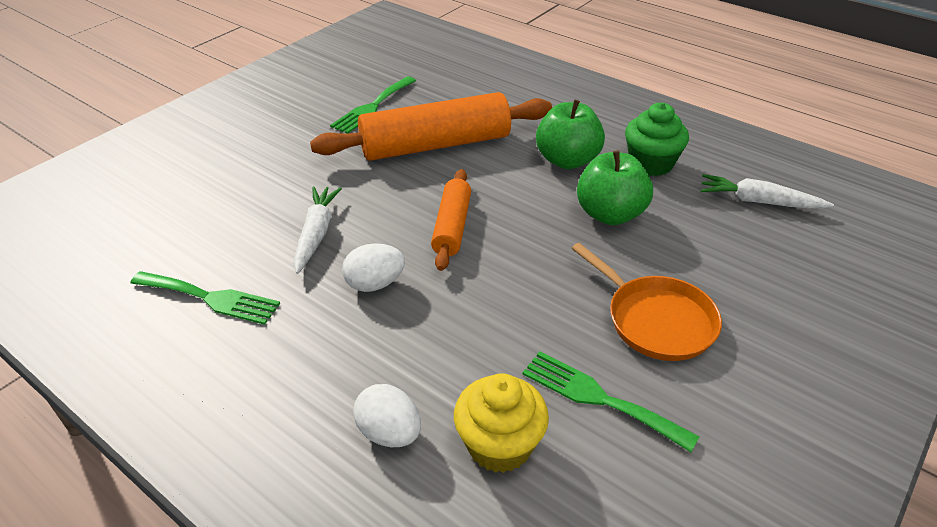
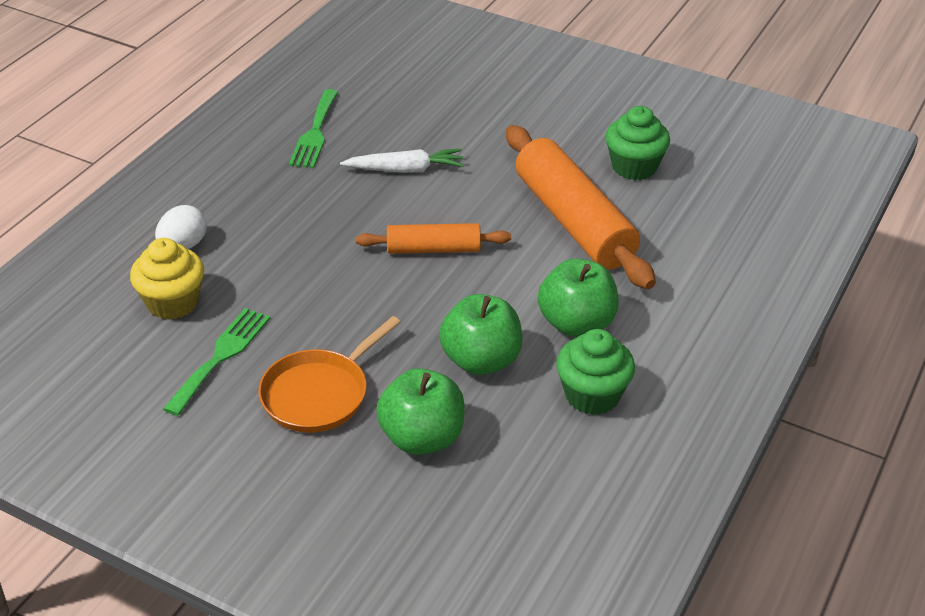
camera: 80 degrees right, 0 degrees up
(372, 107) = (634, 167): green fork -> green cupcake
(375, 284) = (344, 213): white egg -> none
(708, 257) = (422, 437): none -> green apple
(759, 201) = (538, 492): white carrot -> none

